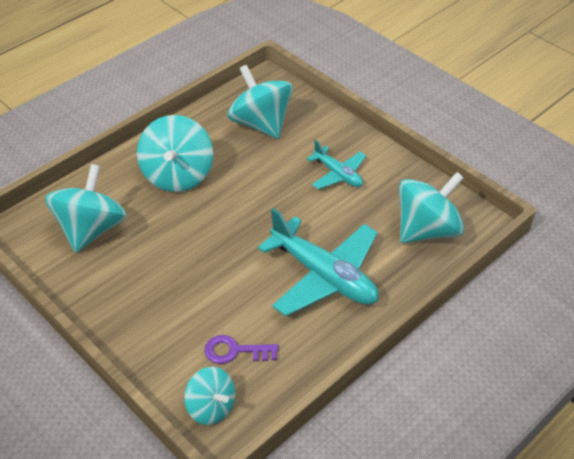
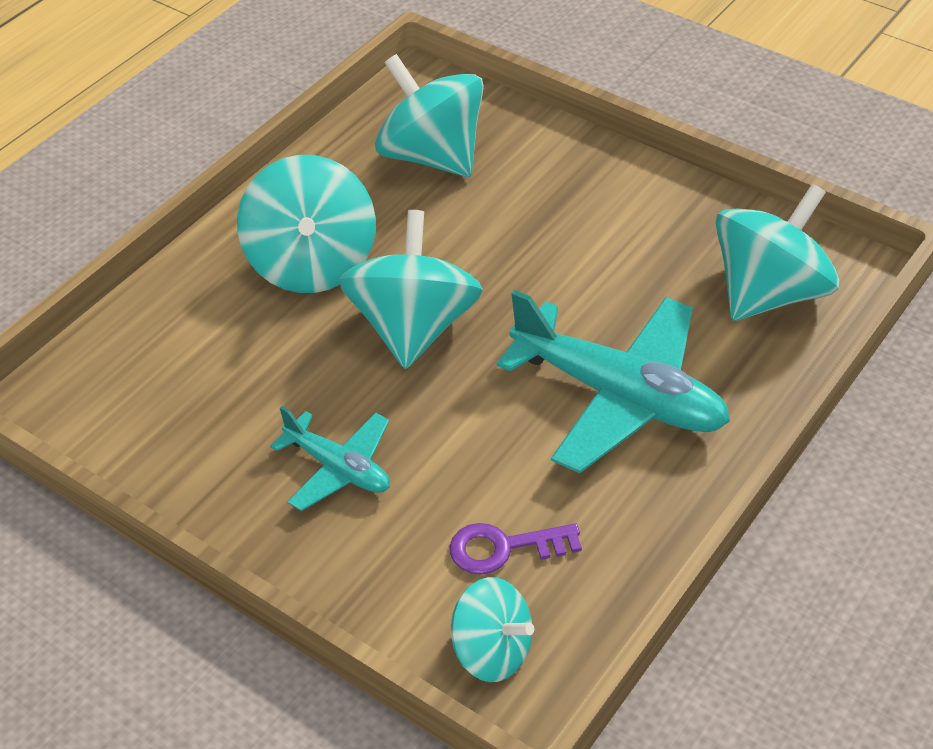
camera: 10 degrees left, 0 degrees up
(91, 229) = (183, 379): turquoise spinning top -> turquoise spinning top (413, 327)
(338, 174) = (590, 223): turquoise plane -> turquoise plane (338, 468)

